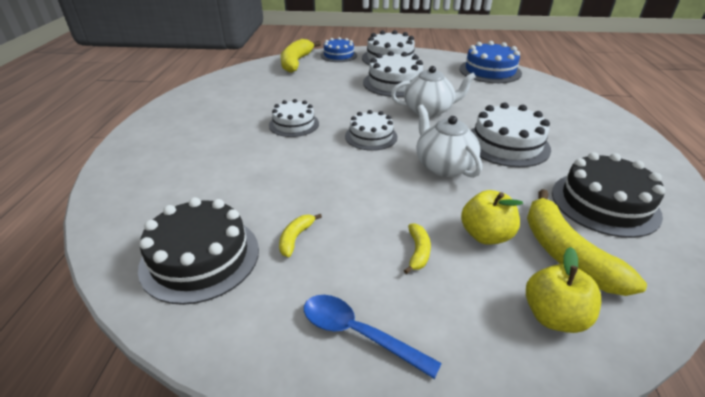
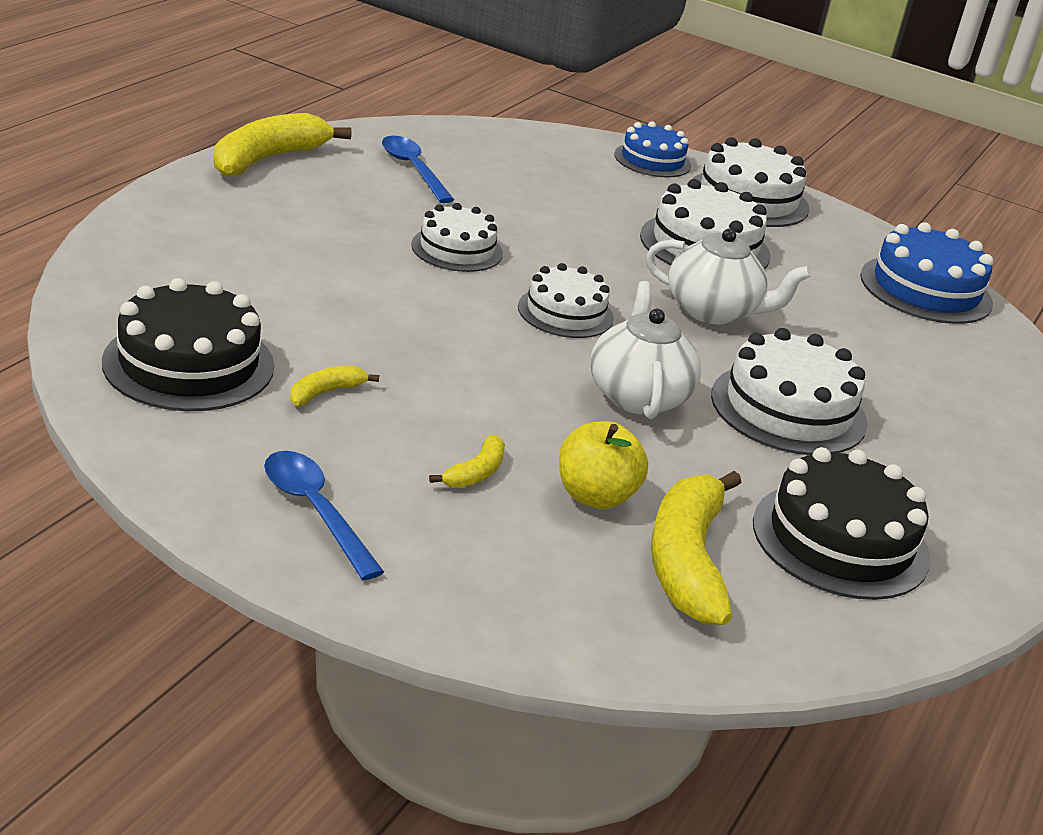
camera: 20 degrees right, 5 degrees down
(241, 93) = (413, 169): none -> blue spoon
(296, 62) = (558, 147): yellow banana -> yellow banana (268, 159)
(553, 316) = (579, 603): yellow apple -> none

